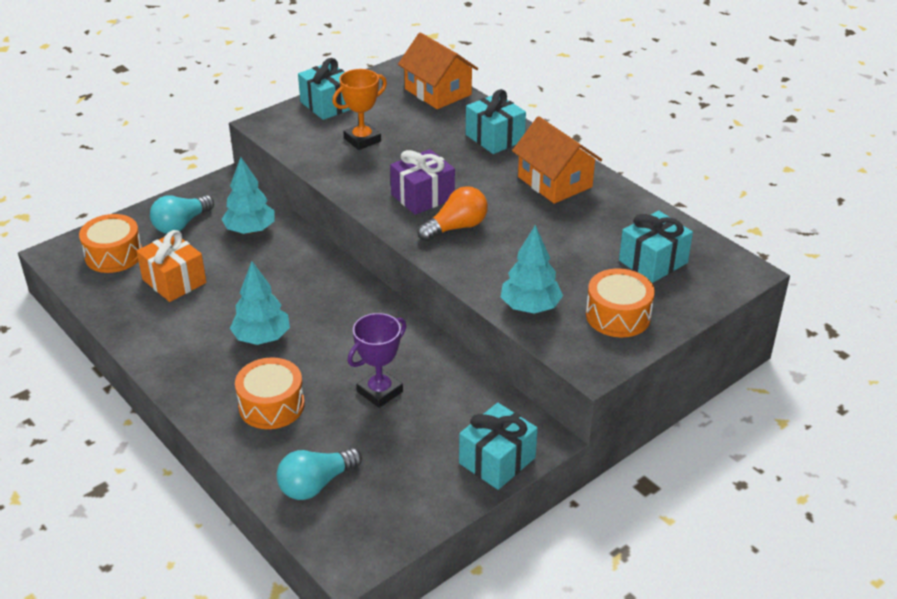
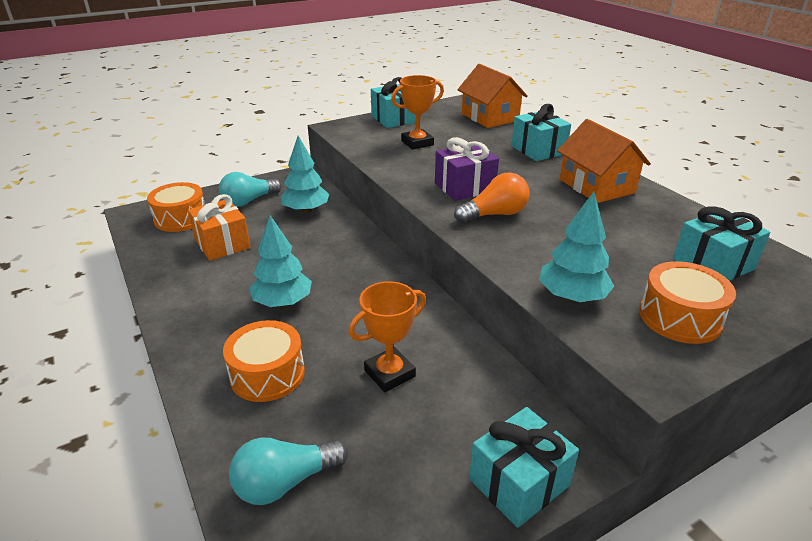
camera: 10 degrees right, 5 degrees down
(380, 391) = (389, 373): purple trophy -> orange trophy

